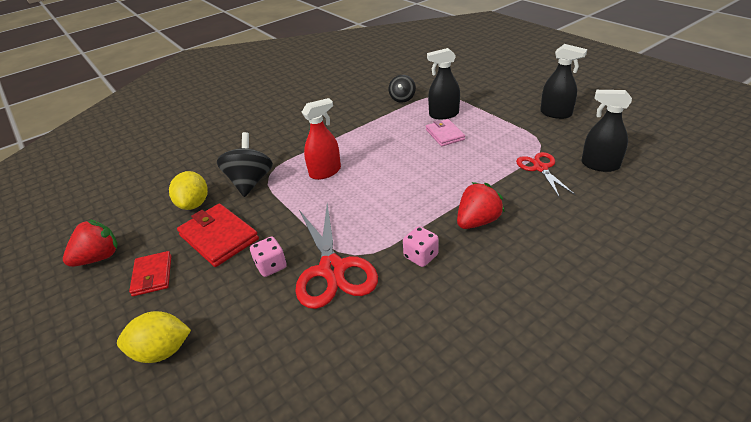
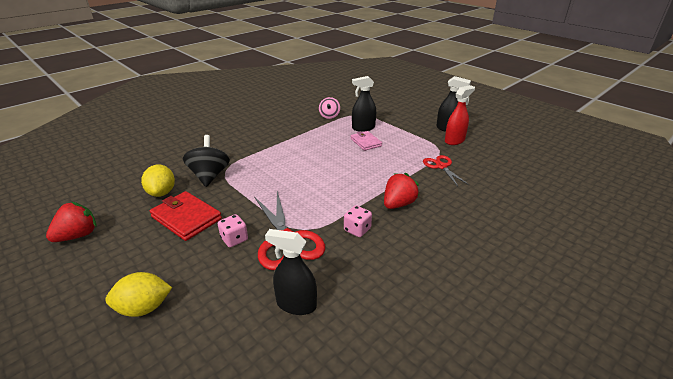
camera: 10 degrees left, 5 degrees down
(152, 275) = (129, 248): red wallet -> none
(325, 172) = (272, 168): red spray bottle -> red spray bottle (454, 140)
(402, 98) = (329, 116): black spinning top -> pink spinning top
(600, 165) = (484, 164): black spray bottle -> black spray bottle (296, 304)

